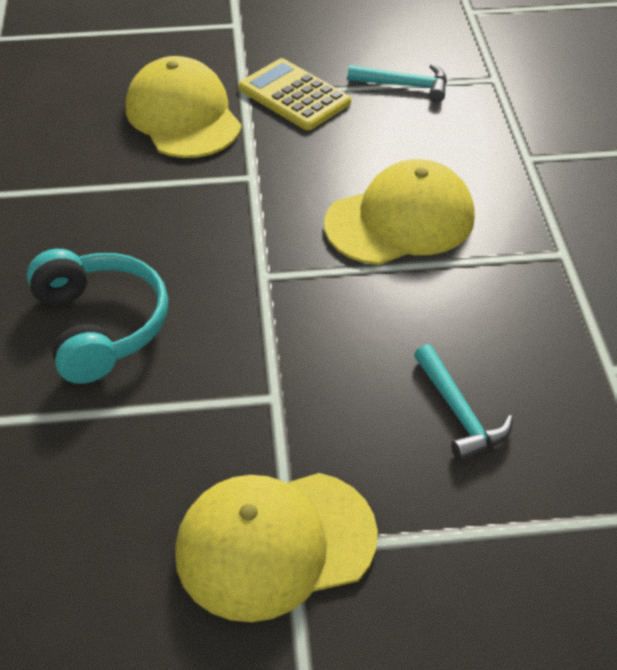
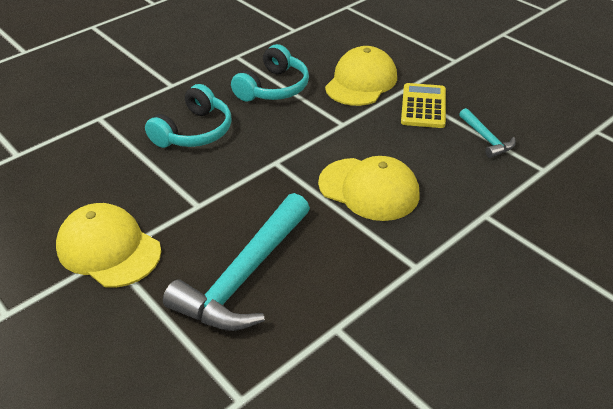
camera: 55 degrees right, 5 degrees down
(96, 197) = (273, 88): none -> turquoise headphones
(459, 413) = (244, 276): turquoise hammer -> turquoise hammer, size x2.08

